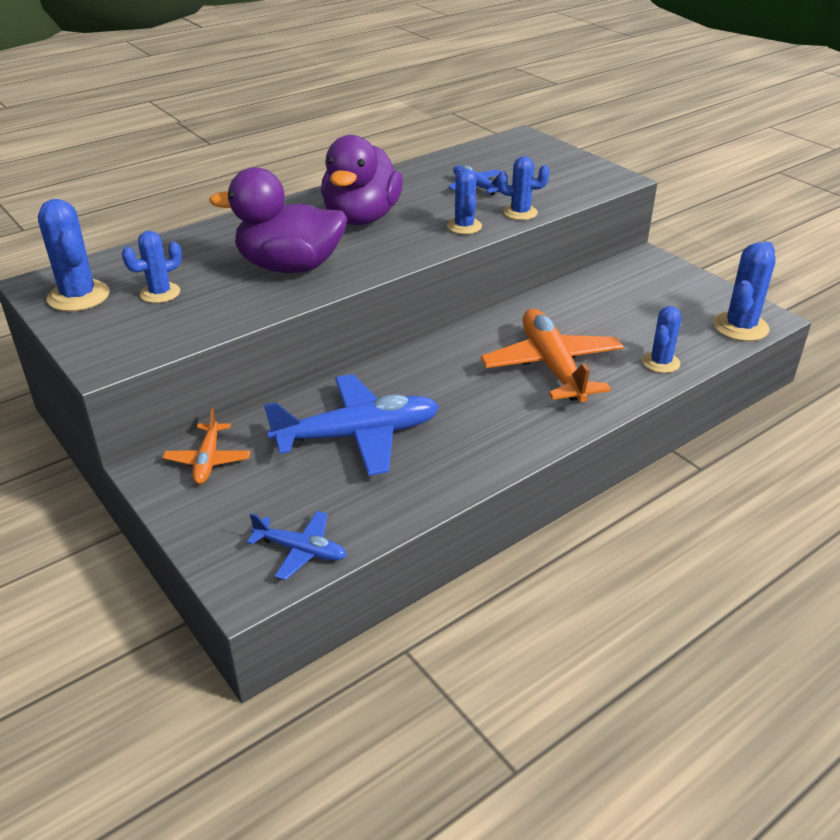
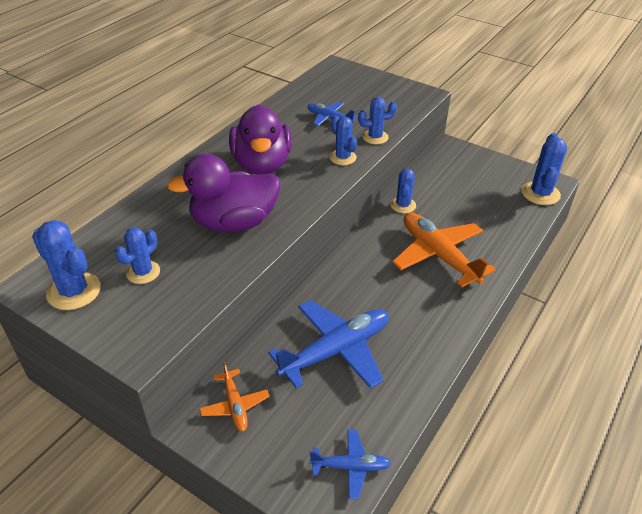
camera: 20 degrees left, 5 degrees up
(660, 362) = (506, 235): blue cactus -> blue cactus (403, 205)

